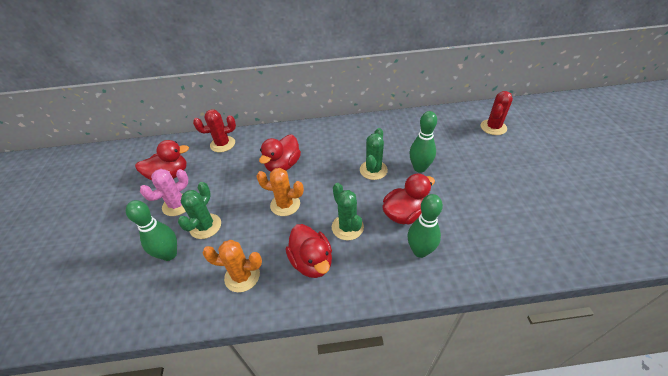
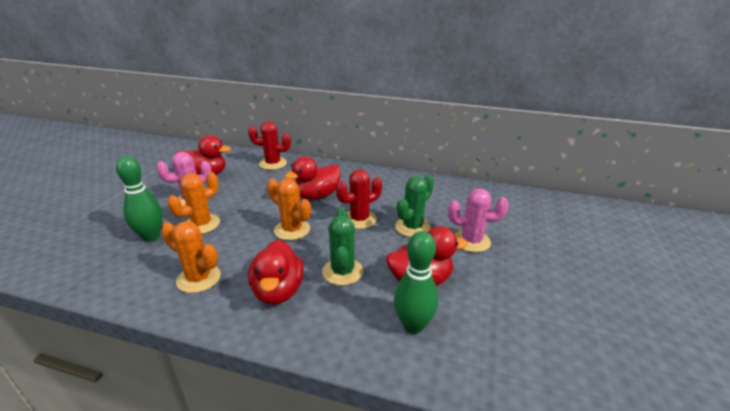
camera: 20 degrees right, 15 degrees down
(205, 226) = (201, 224): green cactus -> orange cactus
(419, 168) = (471, 241): green bowling pin -> pink cactus
(493, 127) = (601, 227): red cactus -> red cactus (359, 219)

